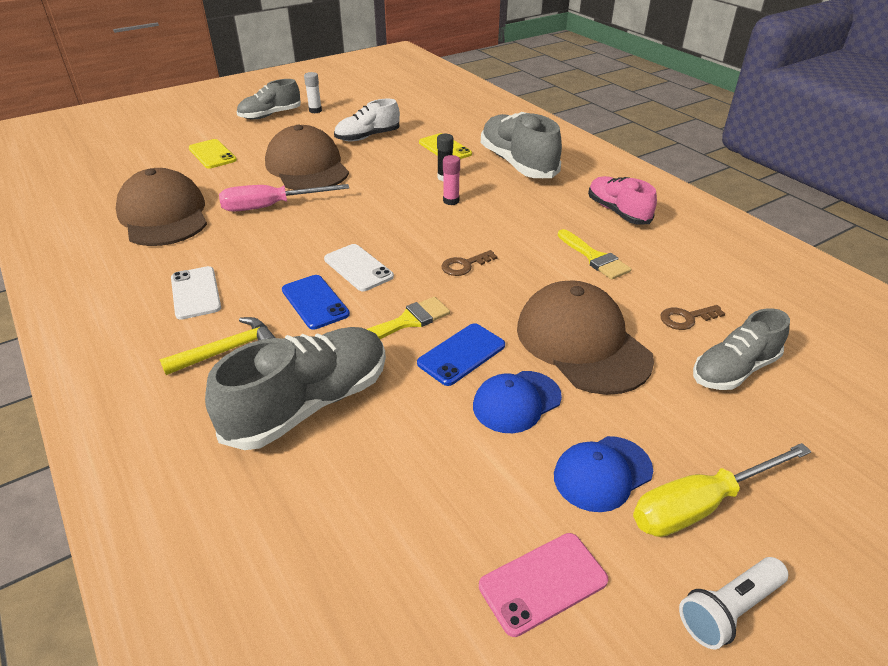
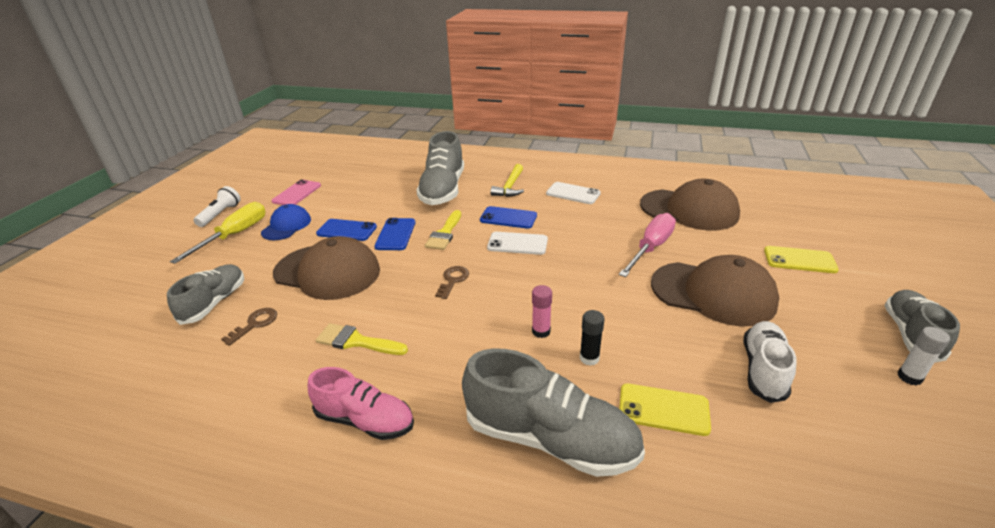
camera: 140 degrees right, 5 degrees down
(516, 402) = (347, 230): blue cap -> blue phone

